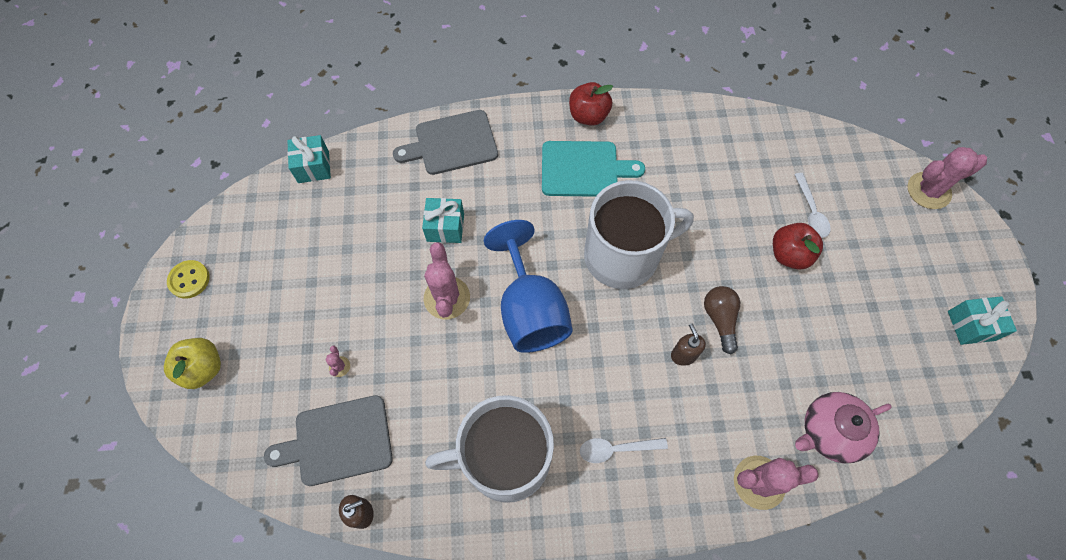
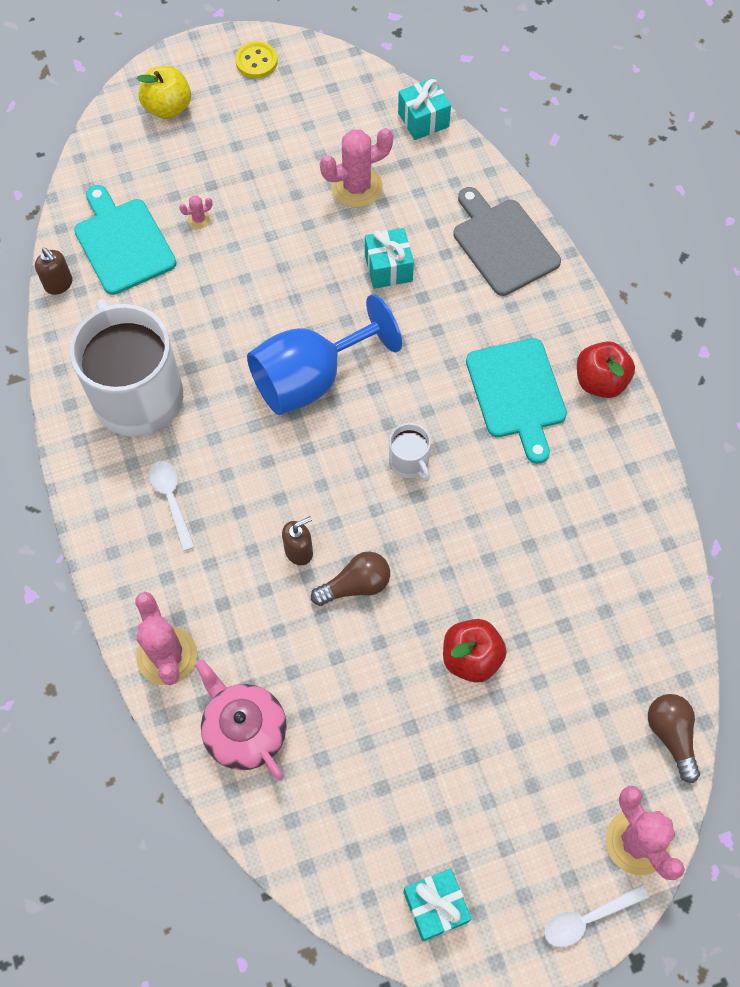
camera: 75 degrees right, 0 degrees up
(338, 441) = (123, 242): grey cutting board -> turquoise cutting board
(447, 298) = (302, 293): pink cactus -> pink cactus (357, 187)
(623, 256) = (409, 462): white mug -> white mug, size x0.43
(811, 211) = (547, 679): white spoon -> white spoon (587, 918)
(858, 151) = (671, 735): none -> brown light bulb

